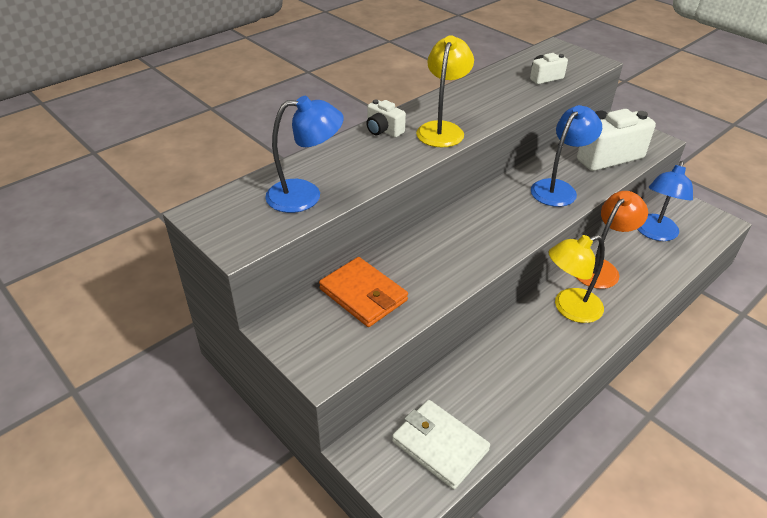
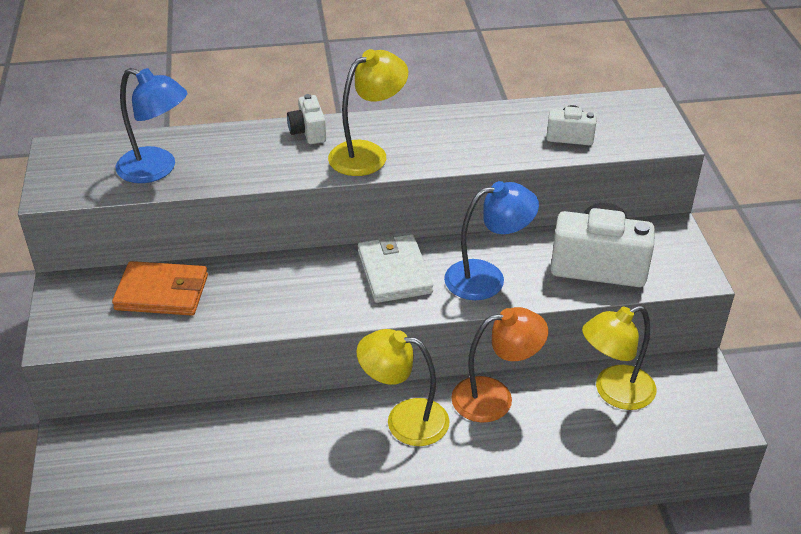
camera: 35 degrees right, 0 degrees up
(363, 295) = (162, 292): orange wallet -> orange wallet turned 75 degrees counterclockwise
(440, 446) = (133, 471): white wallet -> white wallet (394, 272)
(654, 233) = (614, 392): blue lamp -> yellow lamp

